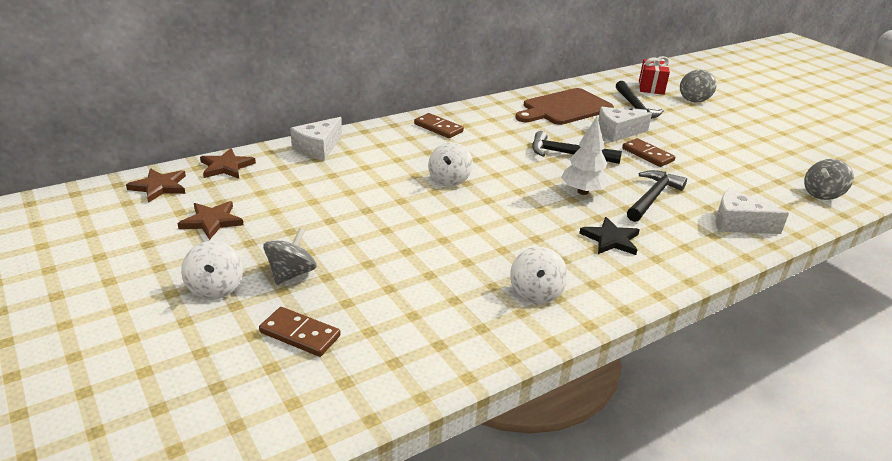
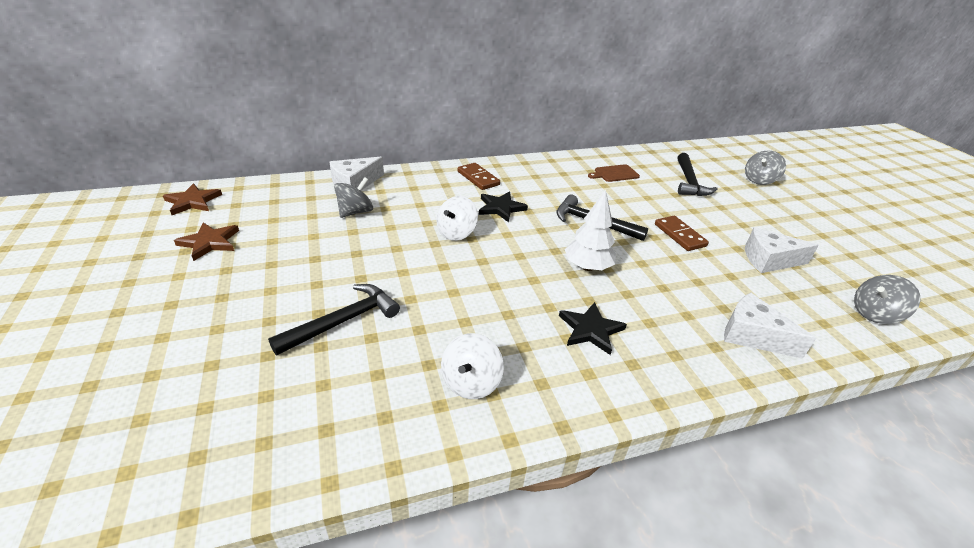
camera: 15 degrees right, 5 degrees up
(215, 288) = (158, 314): white spinning top -> none
(226, 167) = (262, 190): brown star -> none
(291, 274) = (238, 311): grey spinning top -> grey spinning top (355, 212)
(300, 334) = (196, 384): brown domino -> none
(477, 152) = (501, 208): none -> black star
(564, 108) = (614, 174): brown cutting board -> brown cutting board, size x0.49
(617, 132) = (658, 206): white cheese -> white cheese (769, 260)
(651, 87) = (716, 163): red gift -> none
(653, 197) = (663, 286): black hammer -> black hammer (343, 321)

